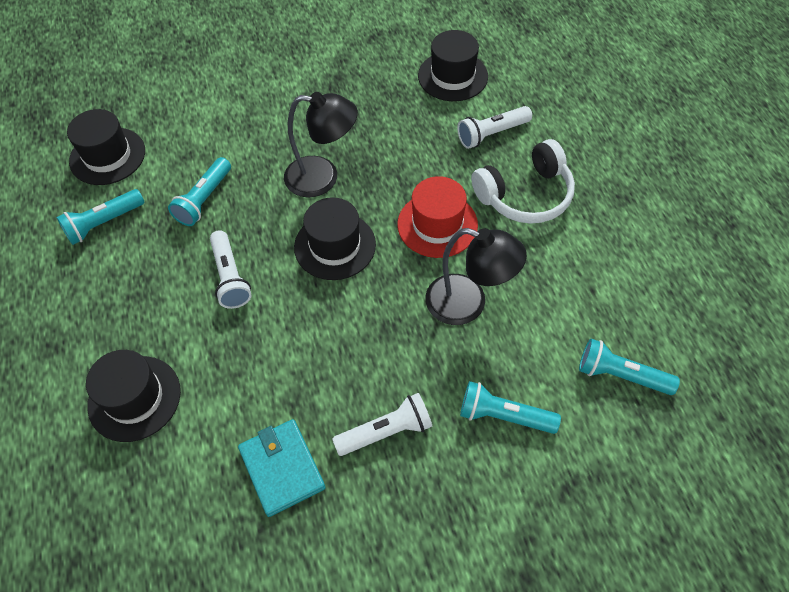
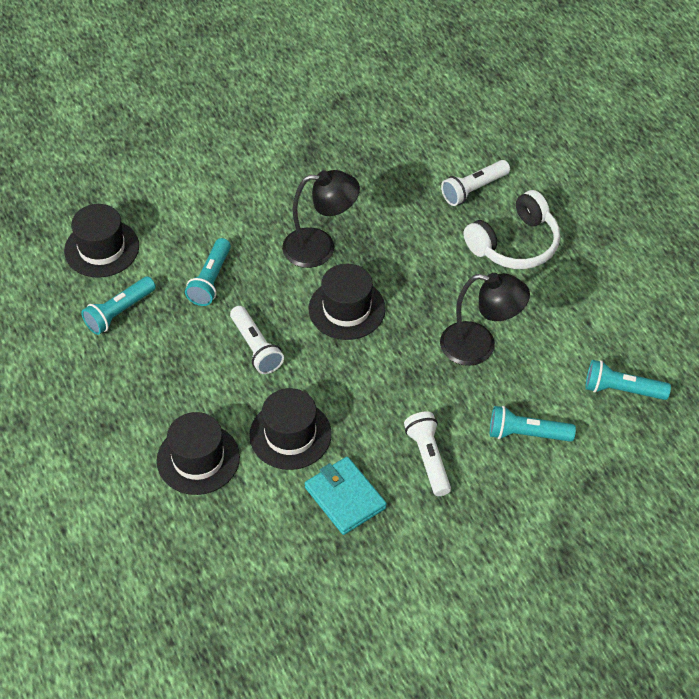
camera: 10 degrees left, 5 degrees down
(386, 431) = (428, 458): white flashlight -> white flashlight turned 75 degrees counterclockwise
(437, 224) = (438, 279): red hat -> none
(453, 76) = (425, 135): black hat -> black hat (290, 435)

